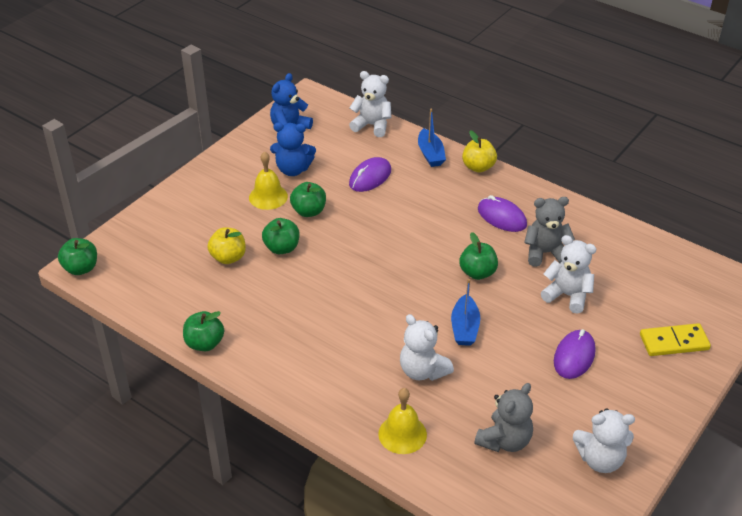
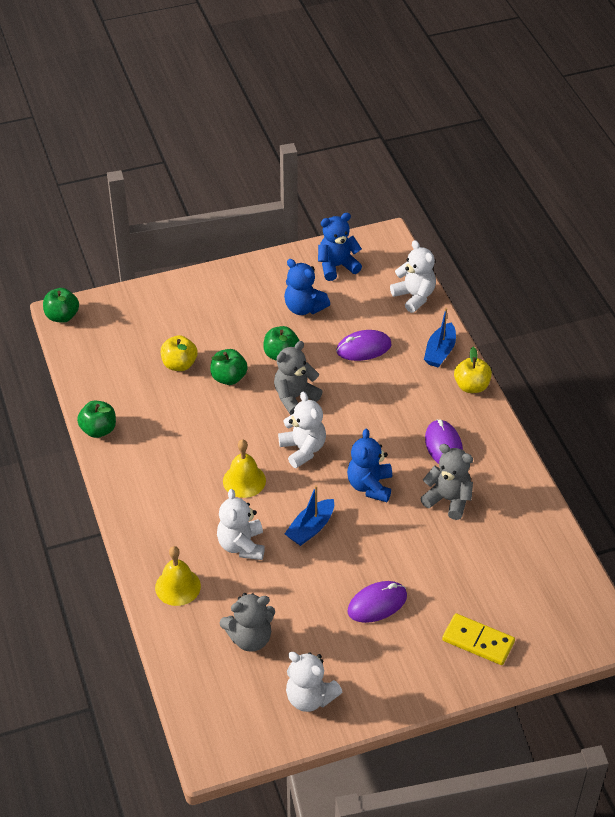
camera: 35 degrees right, 5 degrees up
(268, 197) = (260, 324): yellow bell -> yellow bell (244, 480)
(352, 237) = (295, 397): none -> grey teddy bear
(477, 273) = (370, 486): green apple -> blue teddy bear
(567, 295) = (427, 548): white teddy bear -> white teddy bear (303, 449)

